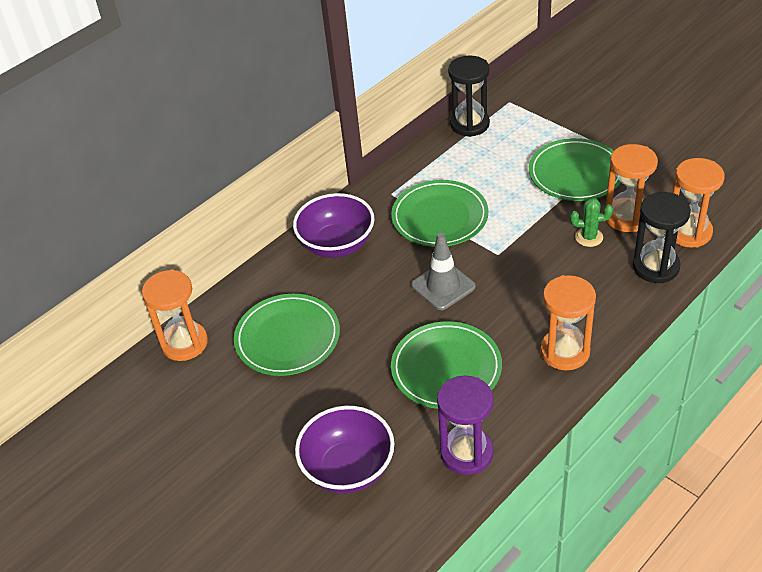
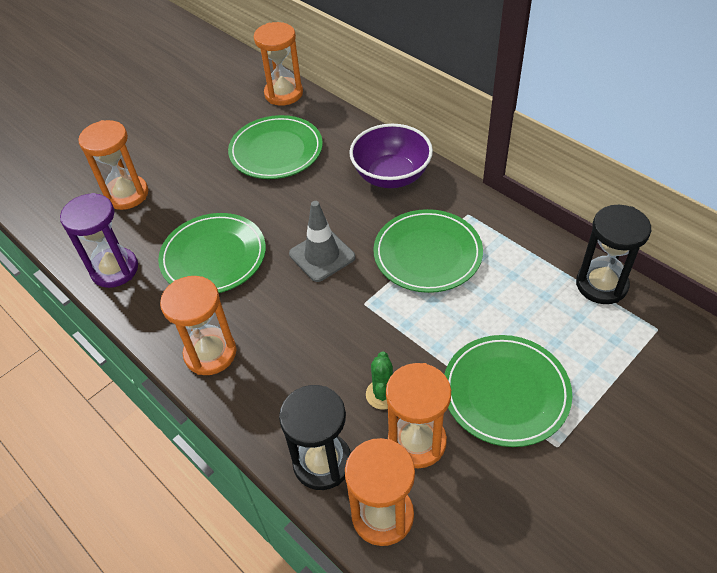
camera: 90 degrees right, 5 degrees up
(348, 468) = (127, 194): purple bowl -> orange hourglass

